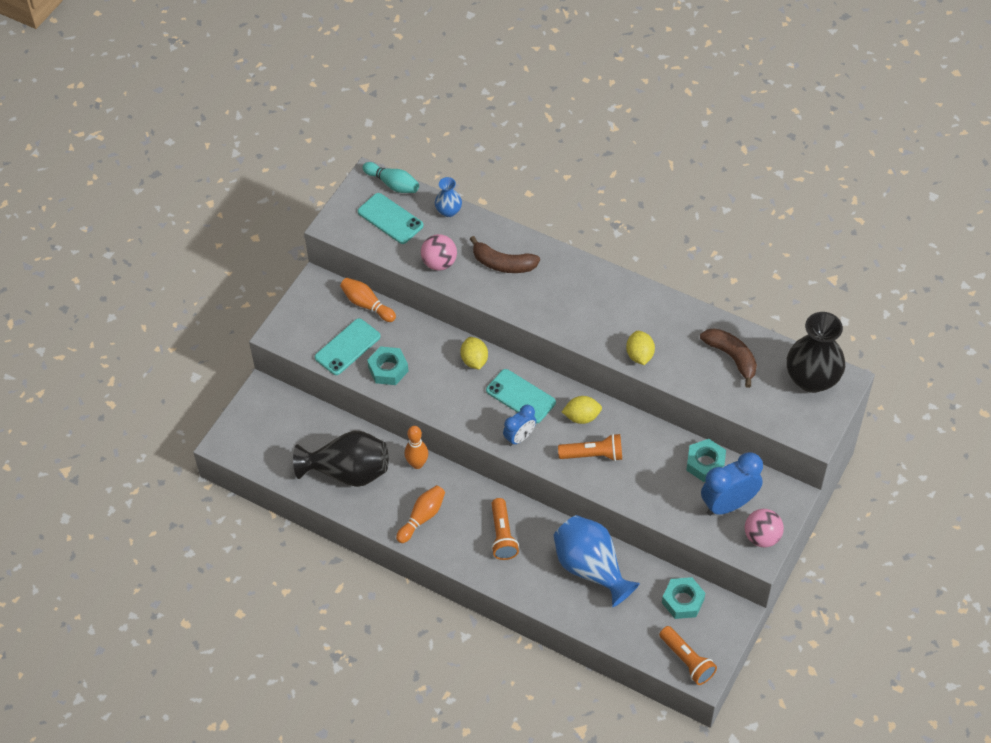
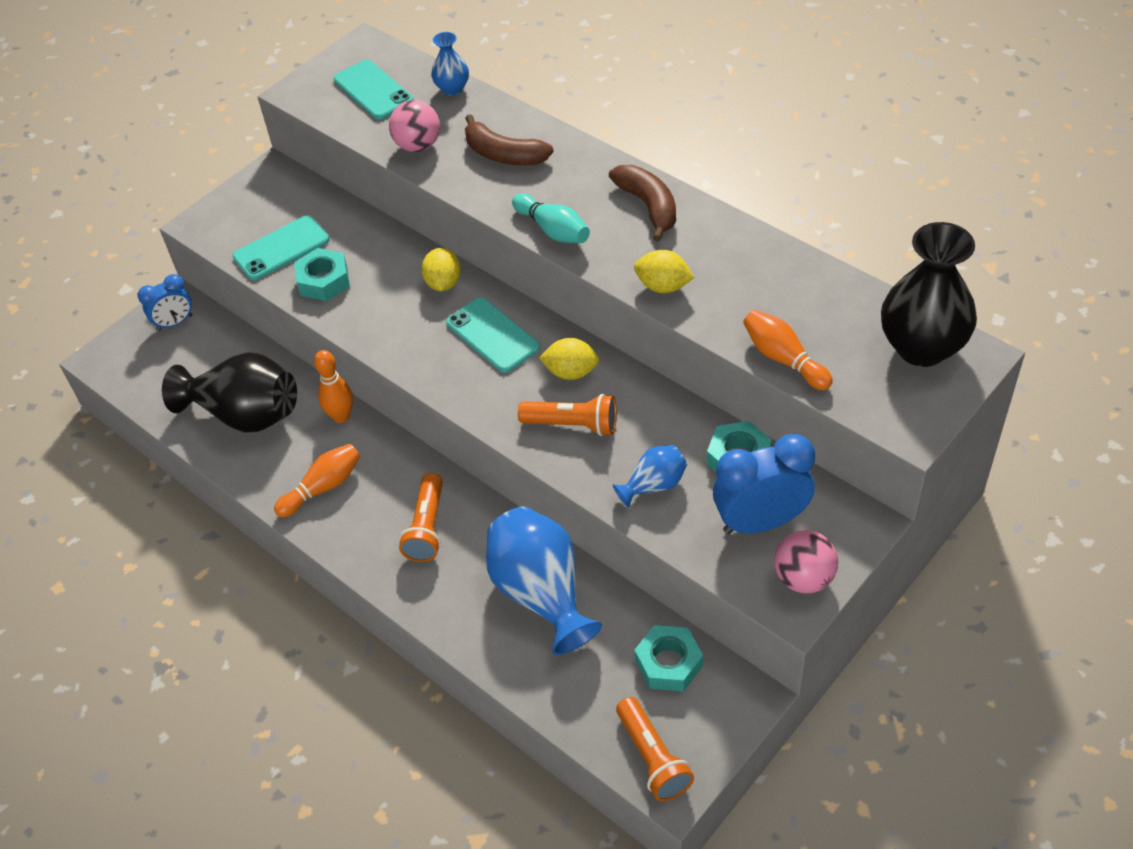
camera: 15 degrees right, 5 degrees down
(367, 304) = (326, 202): orange bowling pin -> orange bowling pin (783, 359)
(393, 184) = (391, 53): turquoise bowling pin -> turquoise bowling pin (553, 230)
(519, 437) = (473, 388): blue clock -> blue clock (175, 323)
(639, 355) = (663, 286): yellow lemon -> yellow lemon turned 75 degrees counterclockwise
(656, 489) = (654, 485): none -> blue vase
(732, 357) = (802, 304): brown banana -> brown banana (648, 206)

